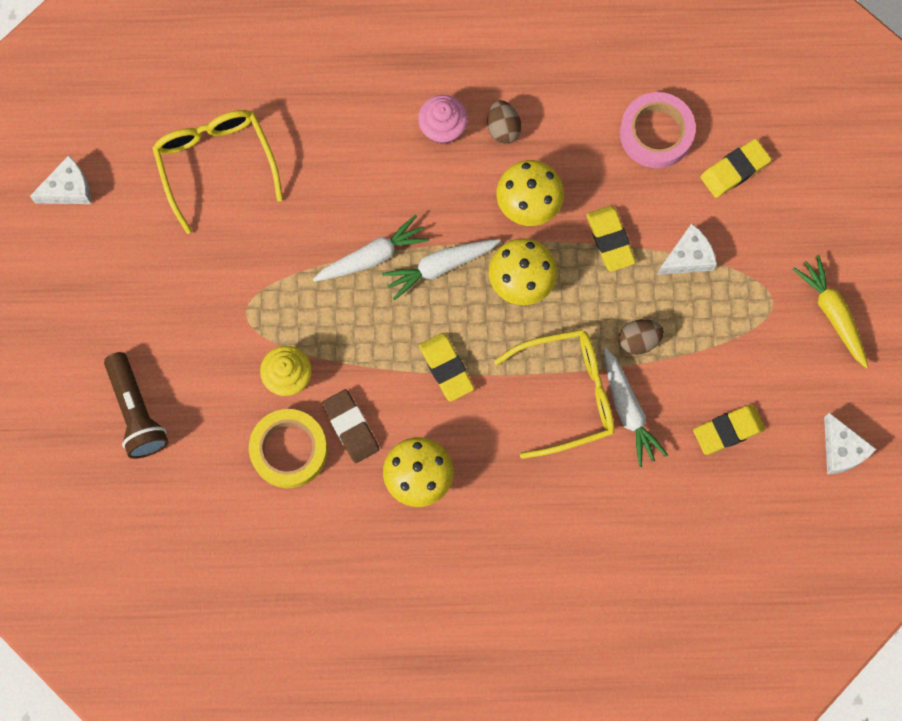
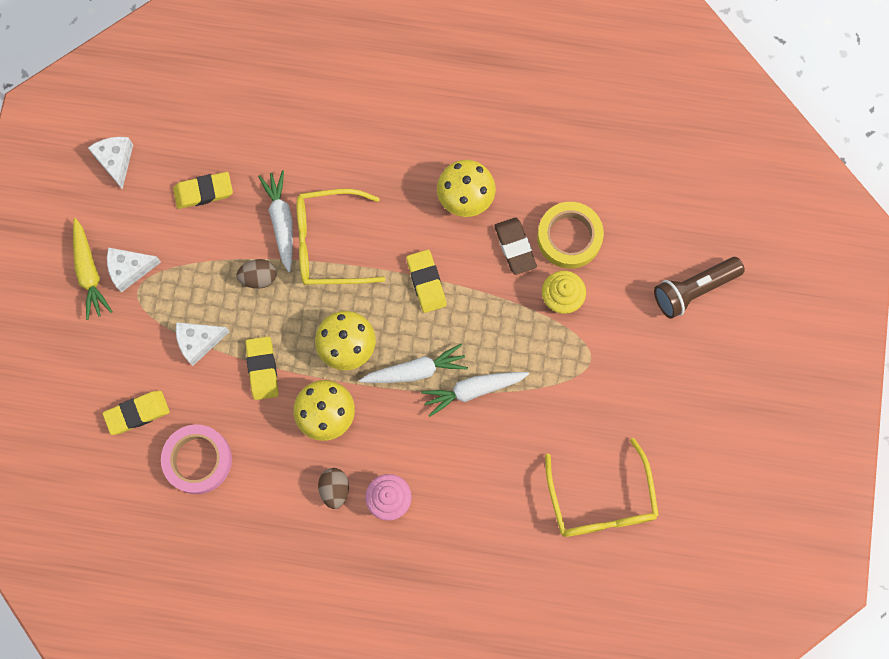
camera: 170 degrees left, 0 degrees up
(68, 189) = (737, 500): white cheese -> white cheese (130, 269)
(136, 412) = (693, 290): brown flashlight -> brown flashlight turned 105 degrees counterclockwise

